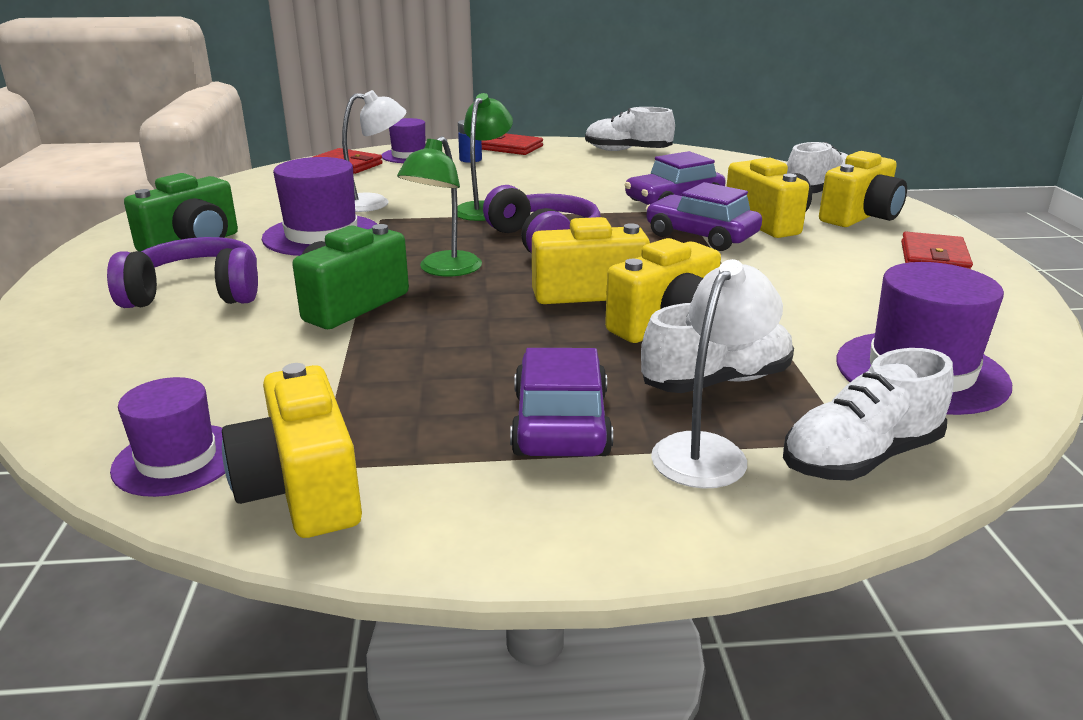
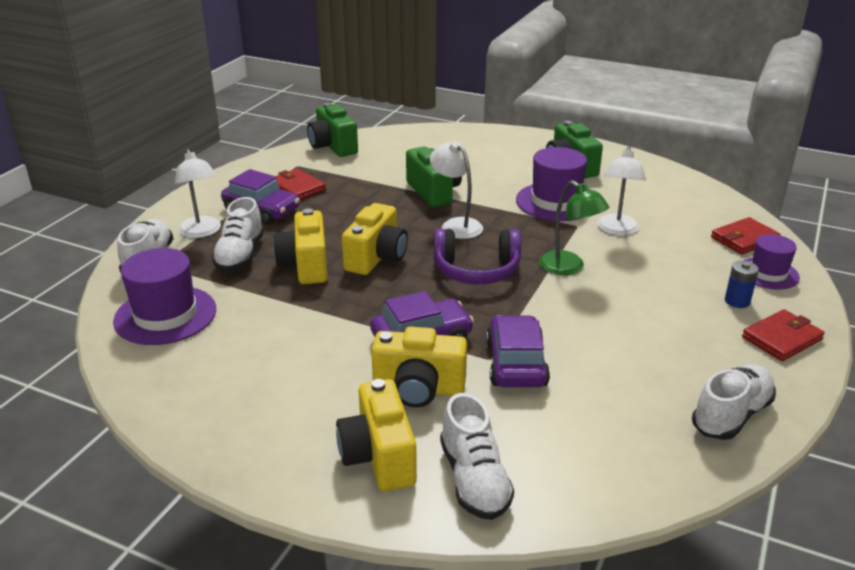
camera: 120 degrees right, 5 degrees up
(177, 459) = (333, 146): purple hat -> green camera
(196, 293) = (489, 161): purple headphones -> none
(302, 490) = (287, 161): yellow camera -> none
(444, 270) = (456, 225): green lamp -> white lamp
(934, 258) = (259, 432): red wallet -> red wallet (297, 188)

